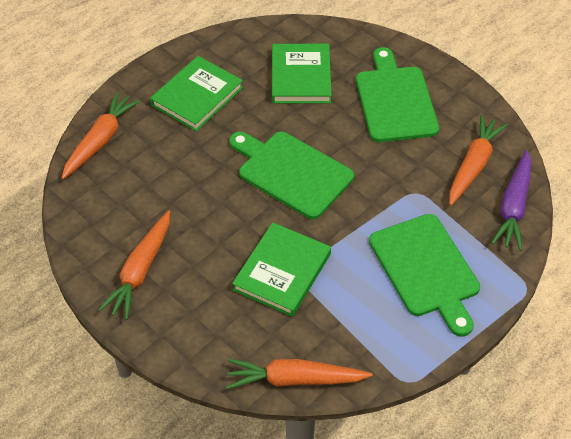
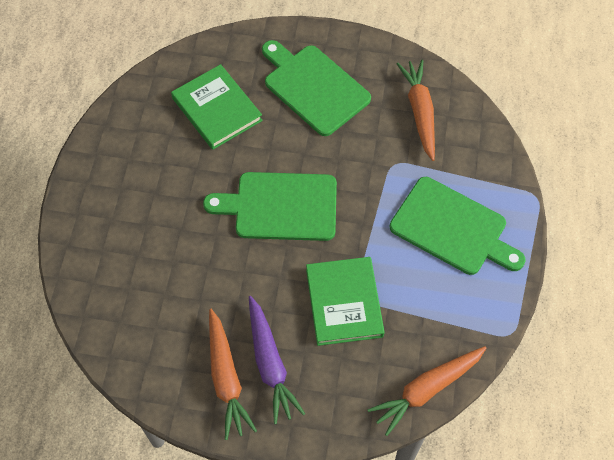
camera: 35 degrees left, 10 degrees up
(100, 141) = (87, 278): orange carrot -> none
(197, 96) = (140, 181): green book -> none
(513, 206) = (476, 131): purple carrot -> purple carrot (270, 363)

